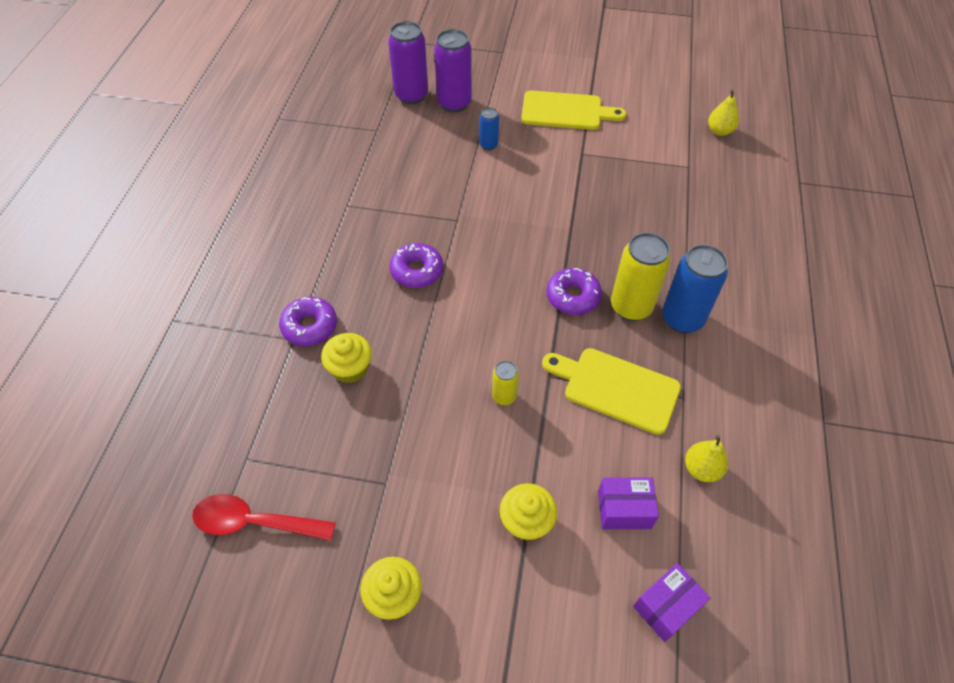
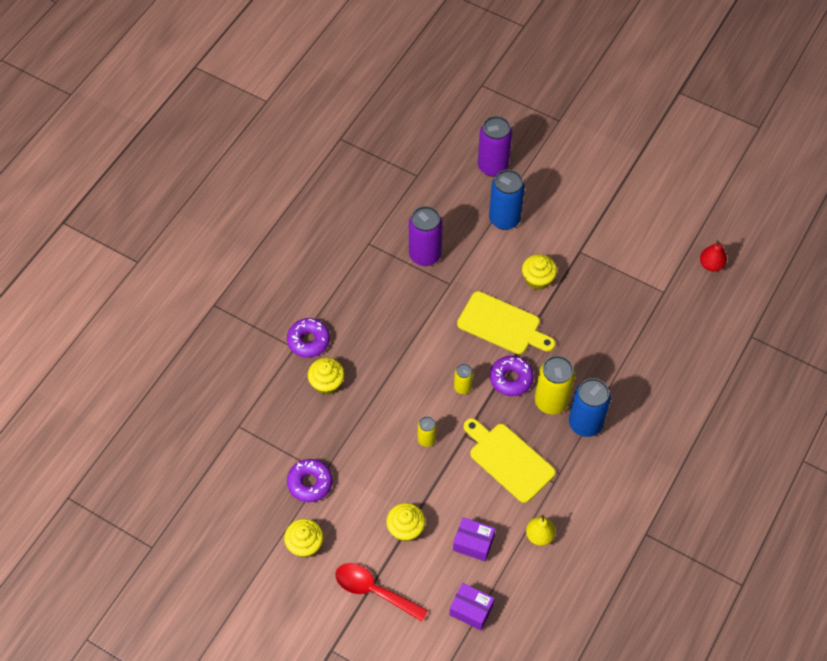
camera: 20 degrees right, 5 degrees up
(254, 522) = (233, 470): red spoon -> red spoon (374, 591)
(411, 95) = (459, 147): purple can -> purple can (425, 255)
(417, 271) = (402, 319): purple donut -> purple donut (310, 483)
(488, 145) = (504, 219): blue can -> blue can, size x1.90
(521, 322) = (462, 387): none -> yellow can
(552, 190) = (538, 279): none -> yellow cupcake
(566, 111) = (586, 203): yellow cutting board -> yellow cutting board (502, 325)
(666, 606) = (471, 610): purple box -> purple box turned 45 degrees clockwise
(719, 131) = (711, 265): yellow pear -> red pear

